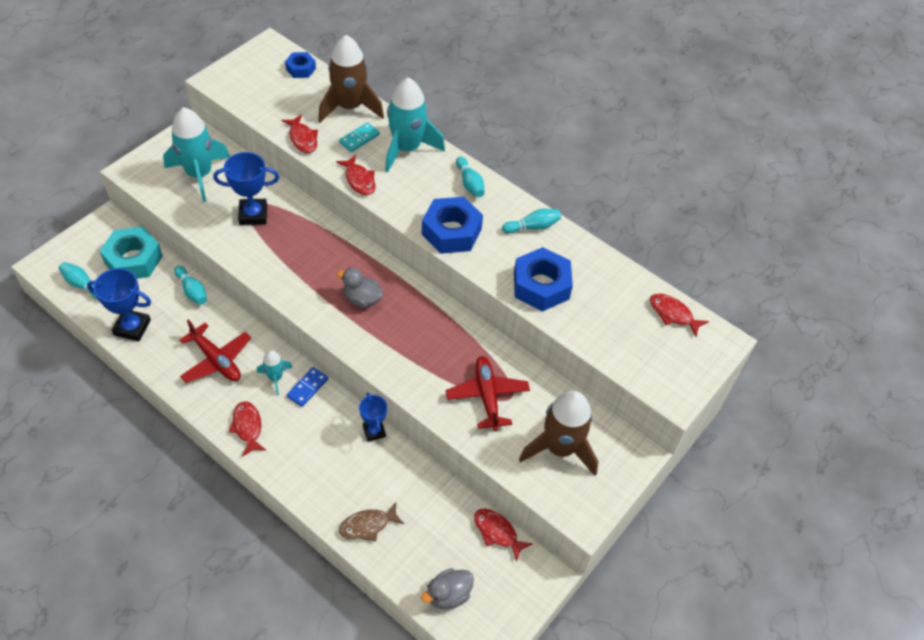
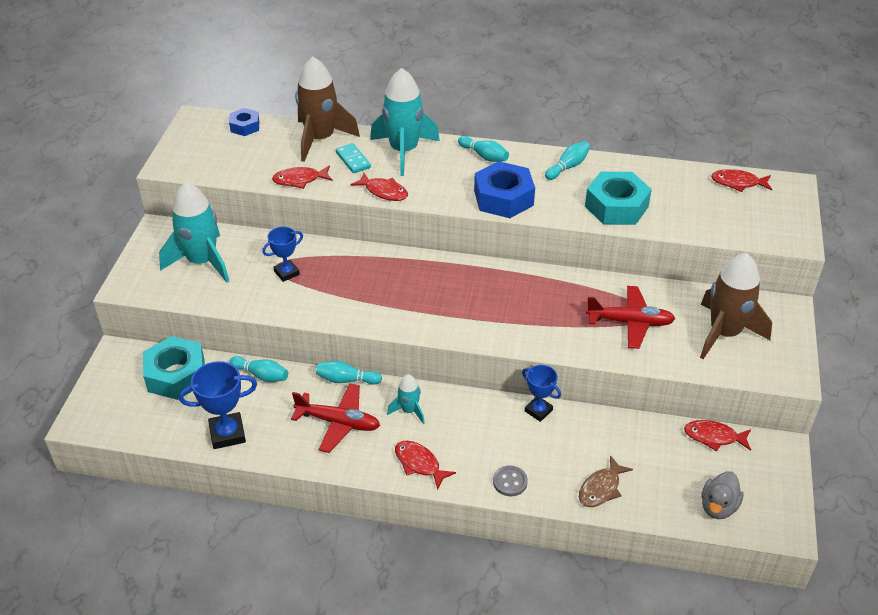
camera: 25 degrees left, 10 degrees down
(83, 285) = (141, 420): turquoise bowling pin -> turquoise bowling pin (346, 380)
(253, 214) = (286, 273): blue trophy -> blue trophy, size x0.65
(302, 139) = (299, 180): red fish -> red fish turned 135 degrees clockwise
(302, 480) = (510, 482): none -> grey button
(307, 388) = (446, 404): blue domino -> none
(359, 139) = (353, 160): turquoise domino -> turquoise domino turned 45 degrees counterclockwise
(362, 299) = (452, 297): grey duck -> none
(487, 396) = (630, 322): red plane -> red plane turned 135 degrees clockwise
(541, 285) = (616, 206): blue nut -> turquoise nut

